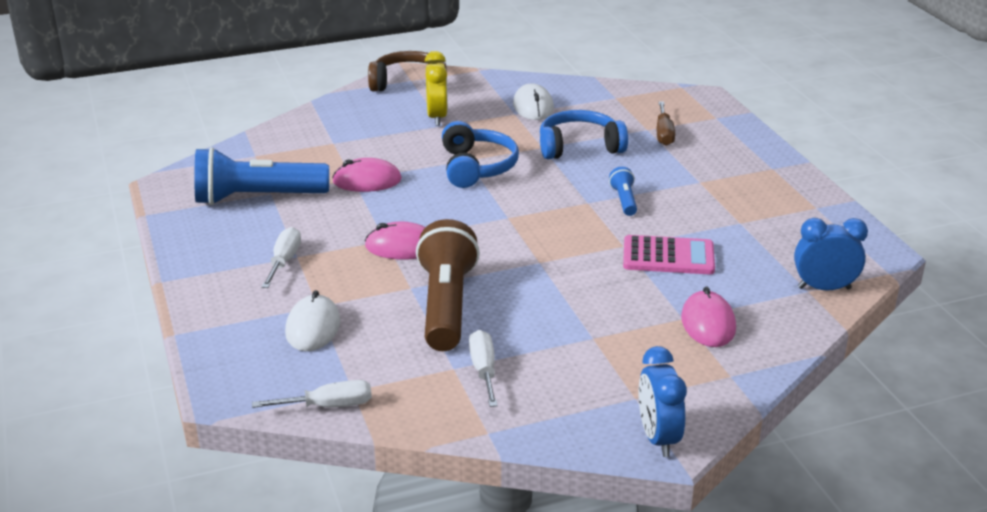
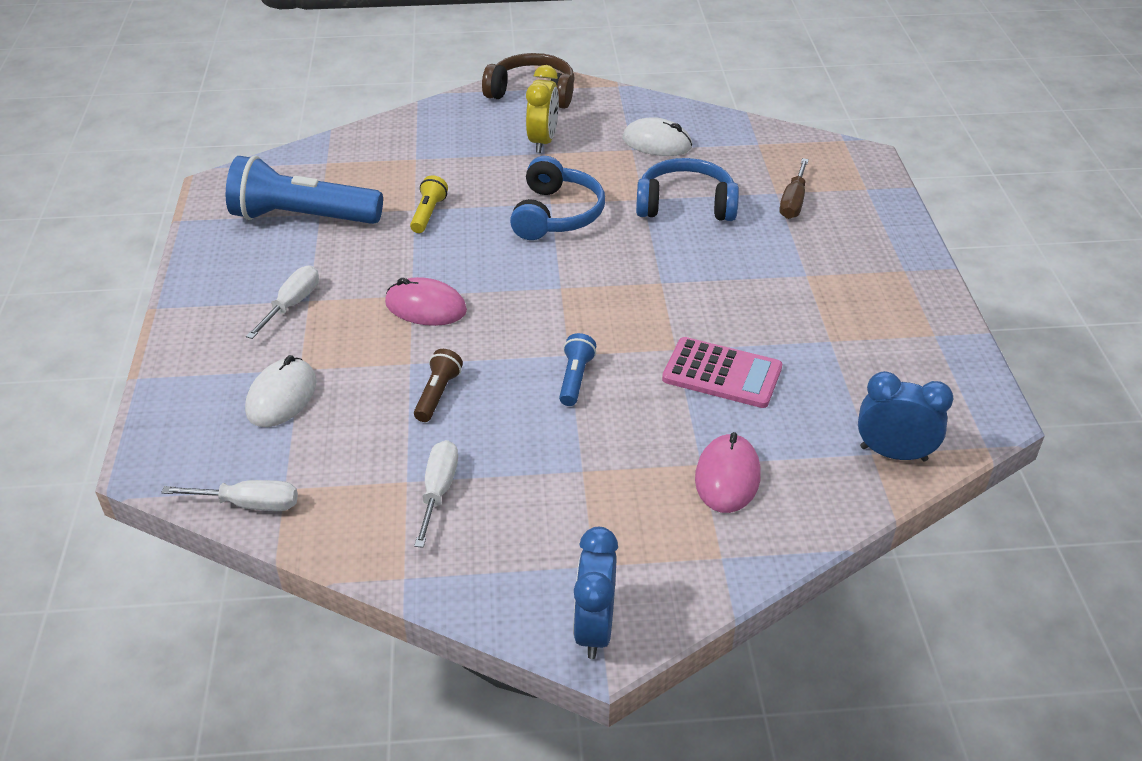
camera: 15 degrees right, 10 degrees up
(367, 181) = (428, 213): pink mouse -> yellow flashlight
(446, 305) = (437, 394): brown flashlight -> brown flashlight, size x0.45
(533, 107) = (657, 143): white mouse -> white mouse turned 75 degrees counterclockwise
(624, 200) = (704, 286): blue flashlight -> blue flashlight (575, 378)

